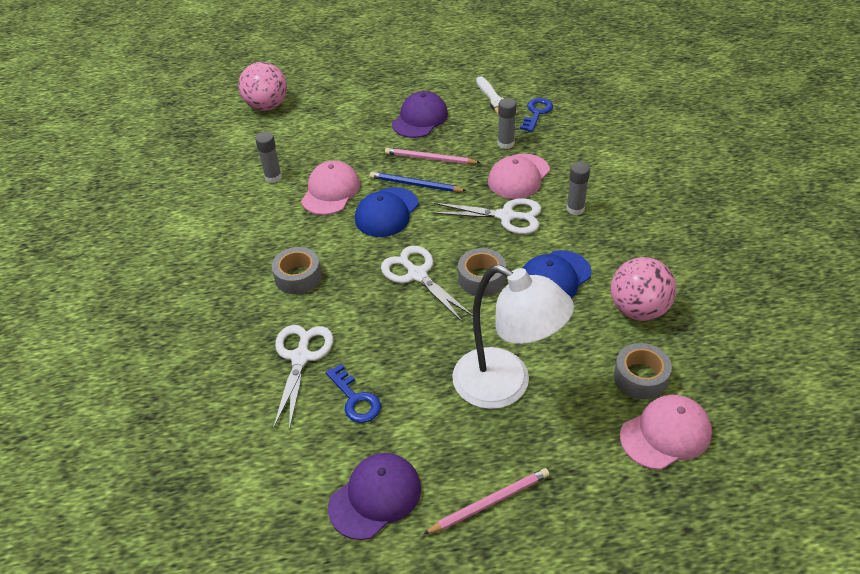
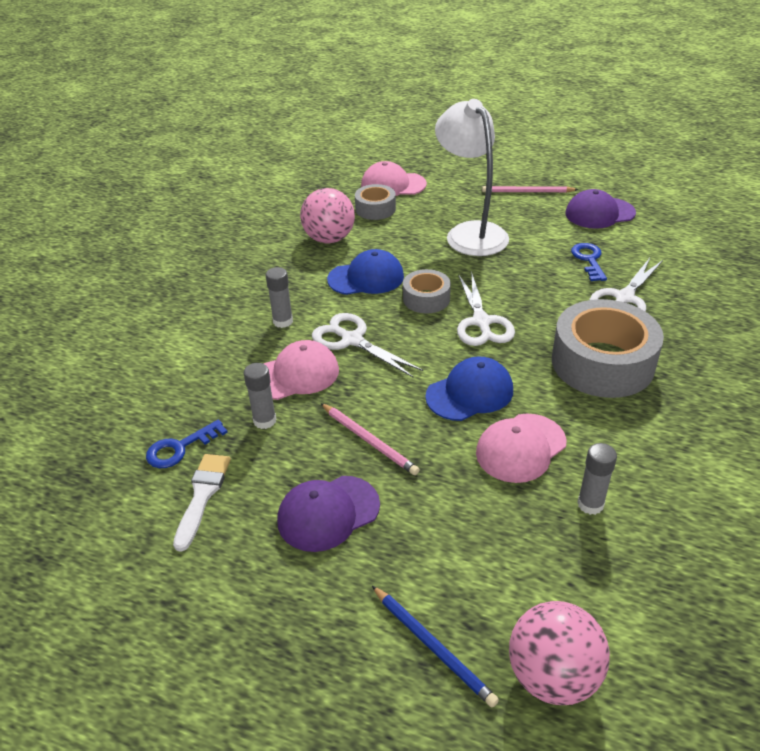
camera: 150 degrees left, 5 degrees down
(298, 277) = (602, 363): grey tape -> grey tape, size x1.92
(415, 185) = (413, 413): blue pencil -> blue pencil (432, 646)

